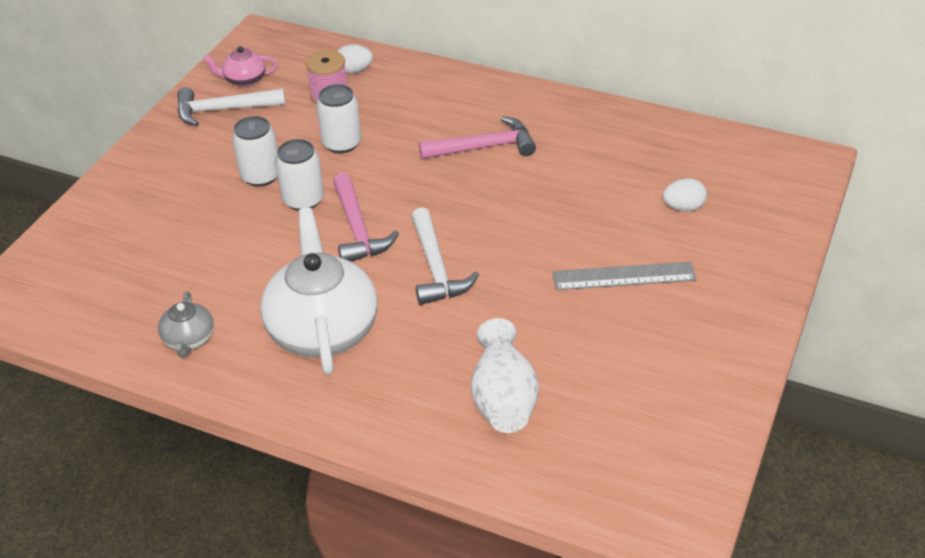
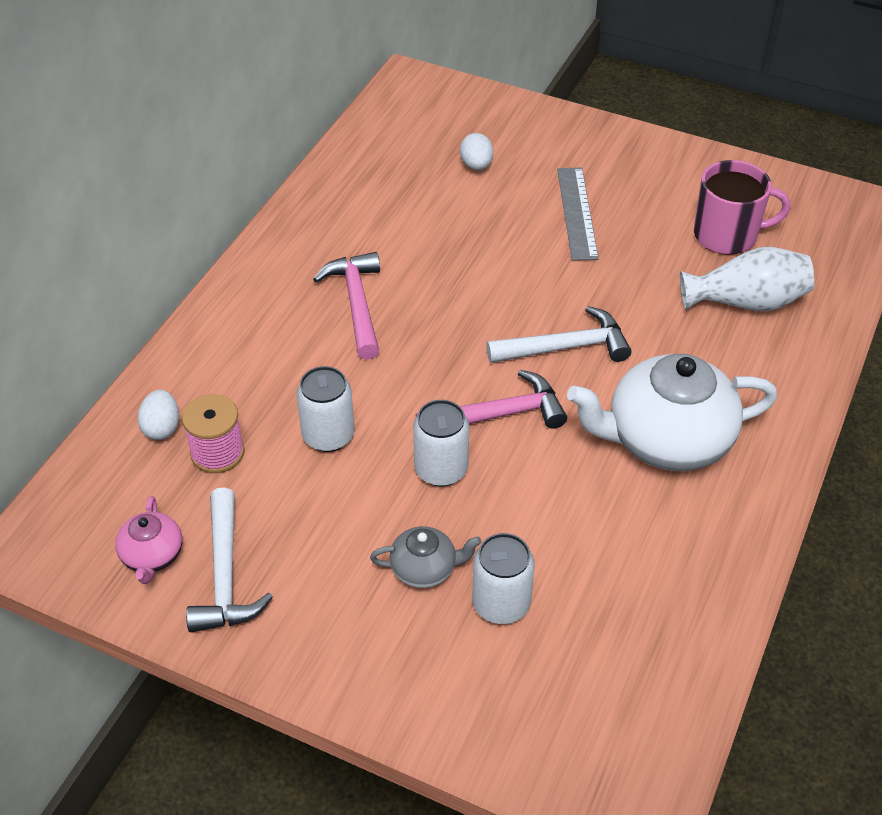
camera: 90 degrees left, 5 degrees up
(189, 340) = (694, 564): grey teapot -> grey teapot (425, 569)
(261, 176) = (387, 518): white can -> white can (501, 604)
(607, 390) = (727, 235): none -> pink mug

